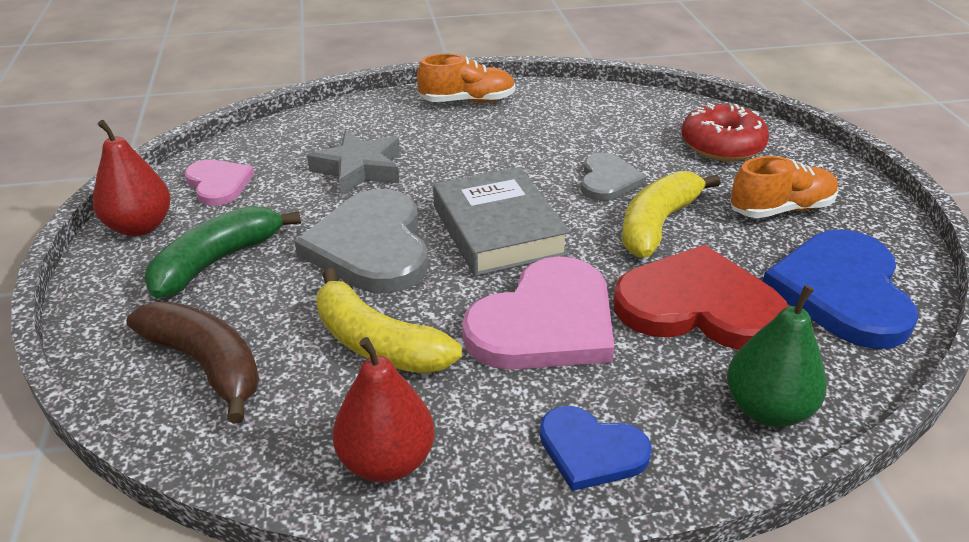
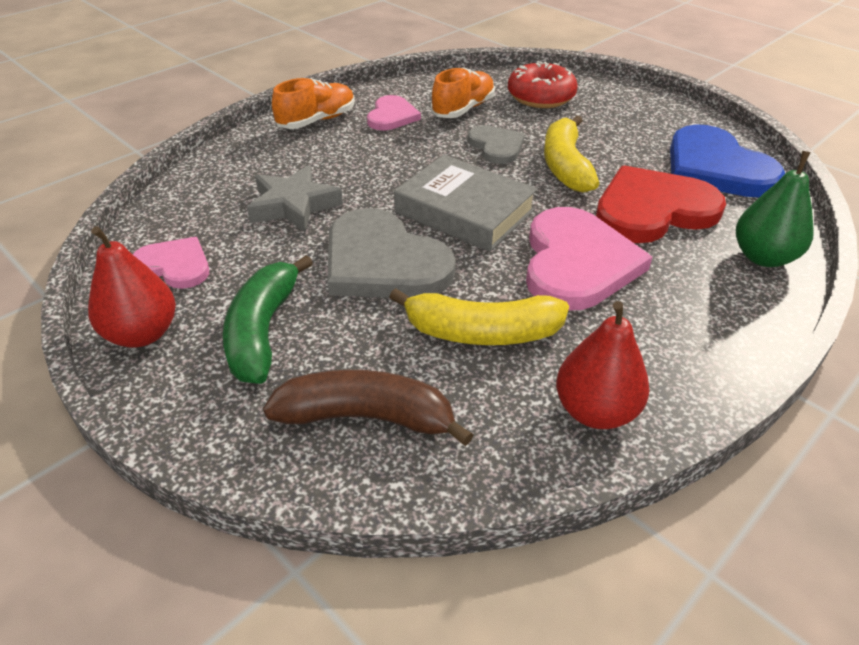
camera: 35 degrees left, 5 degrees up
(540, 118) = (392, 116): none -> pink heart
(591, 450) = (705, 332): blue heart -> none
(781, 209) = (625, 128): orange shoe -> orange shoe (463, 109)

